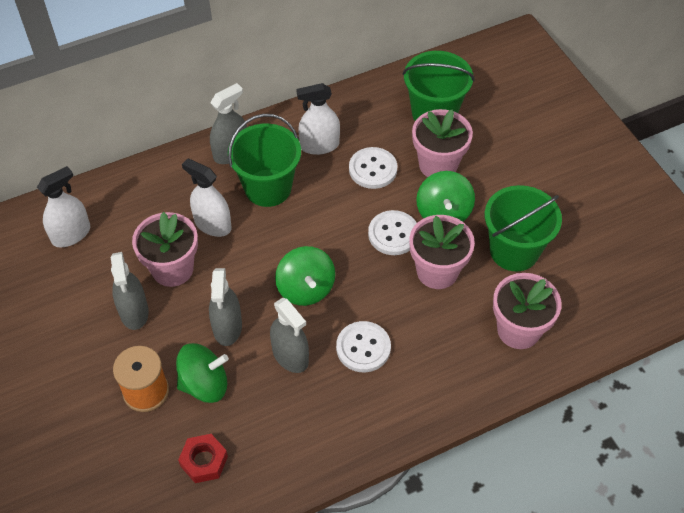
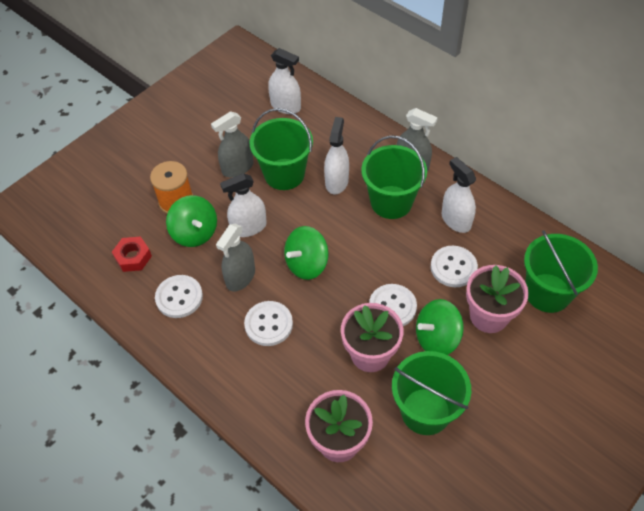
camera: 70 degrees right, 0 degrees up
(172, 269) = (284, 174): pink flower pot -> green bucket
(227, 327) = (249, 227): grey spray bottle -> white spray bottle
(286, 426) = (179, 297): none -> white button

